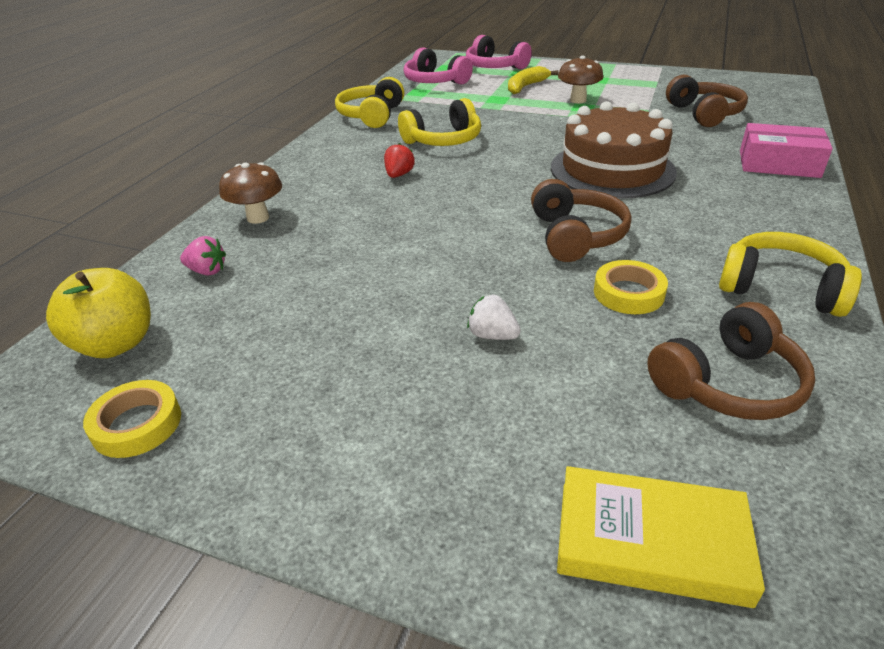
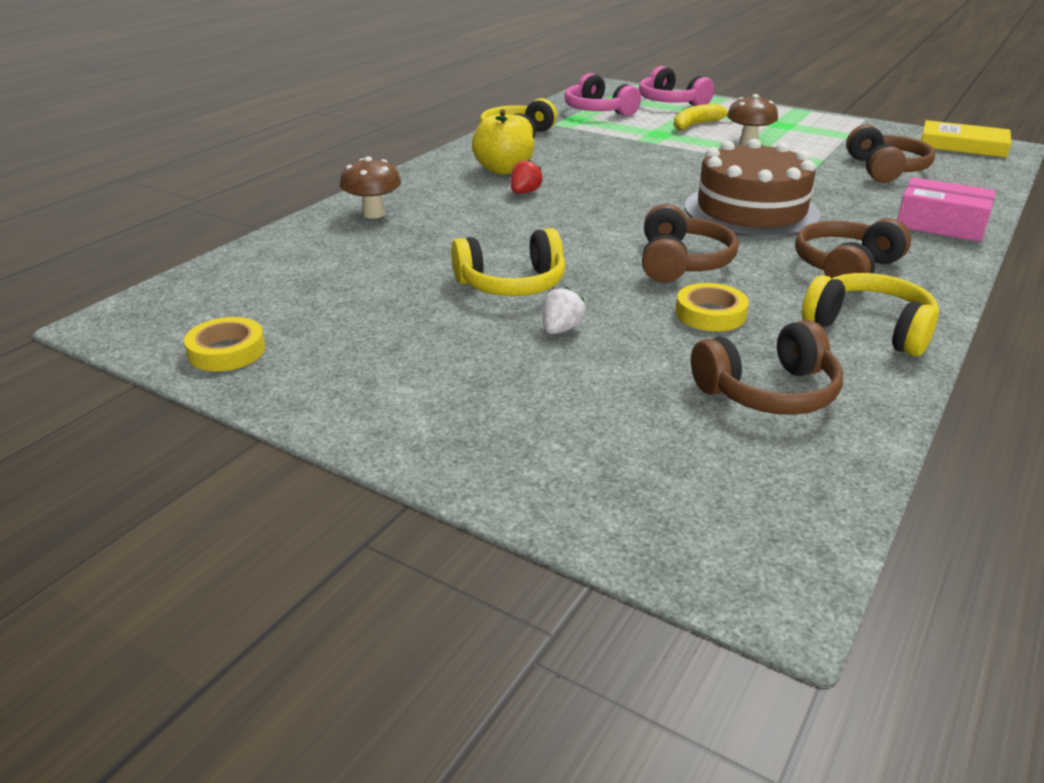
camera: 10 degrees right, 5 degrees down
(116, 344) = (221, 294): yellow apple -> yellow apple (503, 170)
(207, 271) = (314, 251): pink strawberry -> none
(443, 140) = (584, 167): yellow headphones -> yellow headphones (512, 284)
(492, 335) = (561, 329): white strawberry -> white strawberry turned 75 degrees clockwise
(650, 541) = (633, 483): yellow book -> yellow book (962, 145)
(724, 221) = (845, 268): none -> brown headphones

